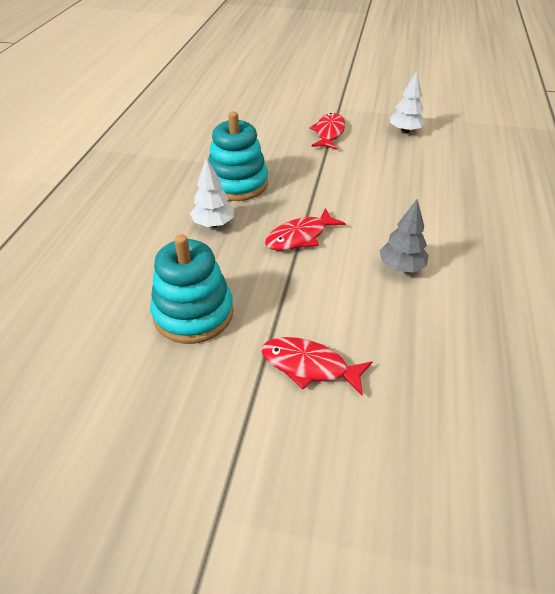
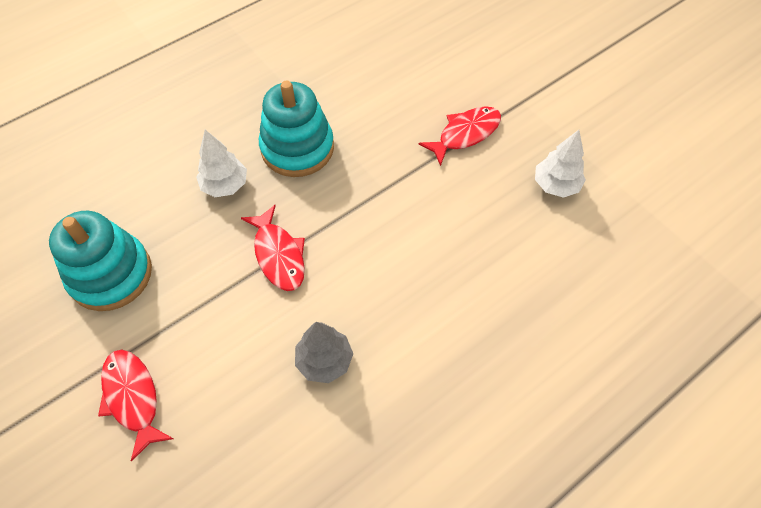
camera: 40 degrees right, 15 degrees up
(300, 237) = (278, 255): red fish -> red fish turned 120 degrees counterclockwise

